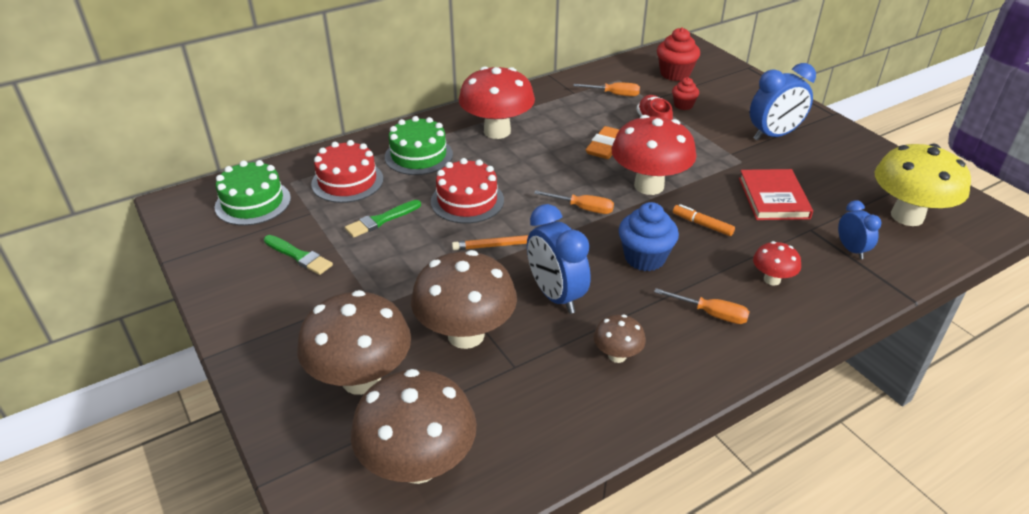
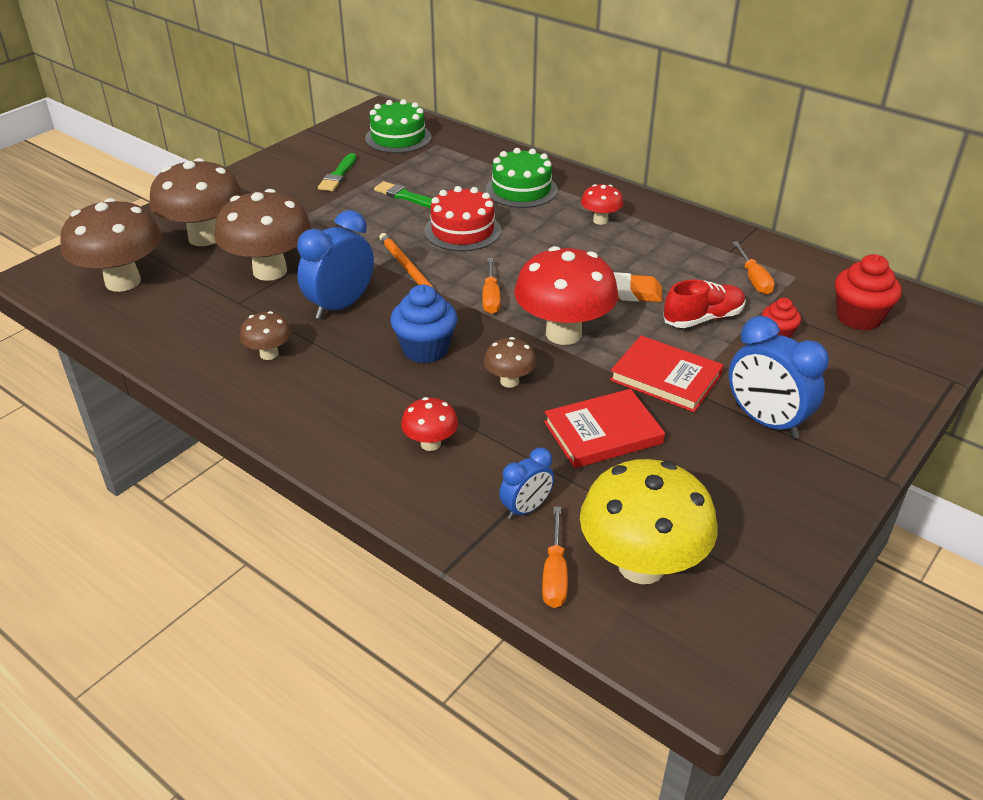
camera: 70 degrees right, 0 degrees up
(347, 181) = (454, 167): red cake -> none
(497, 131) = (600, 220): red mushroom -> red mushroom, size x0.49
(702, 224) = (509, 381): orange marker -> brown mushroom
(711, 314) = (351, 405): orange screwdriver -> orange screwdriver (555, 574)
(717, 158) = (665, 377): none -> red book

